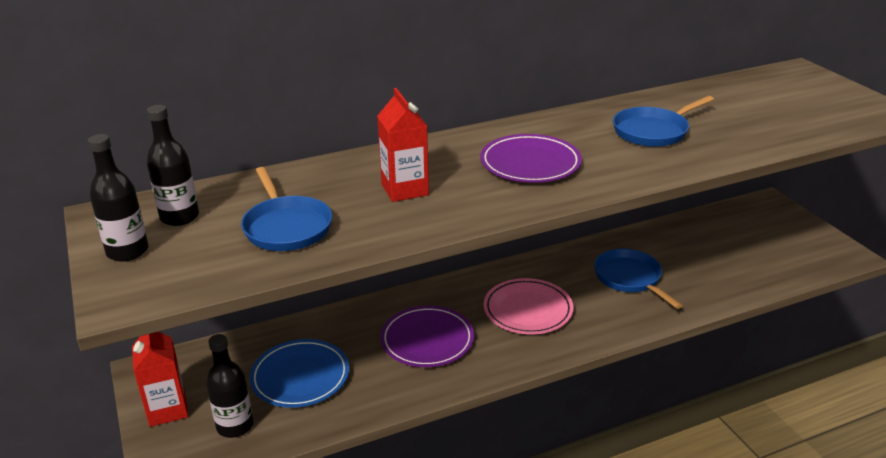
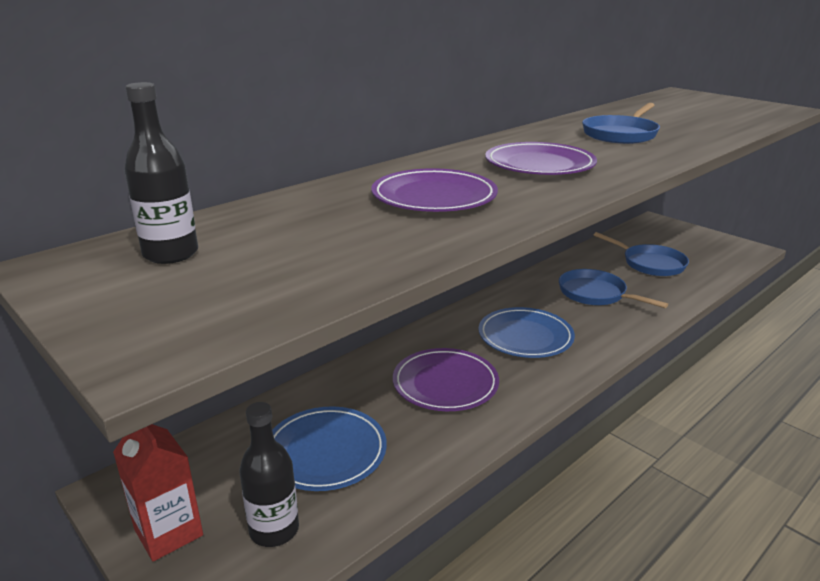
camera: 20 degrees left, 5 degrees down
(127, 251) = (119, 299): black bottle -> none
(286, 227) = (327, 244): blue pan -> blue pan (650, 264)
(404, 189) = (434, 197): red carton -> purple plate
(528, 310) = (525, 337): pink plate -> blue plate

